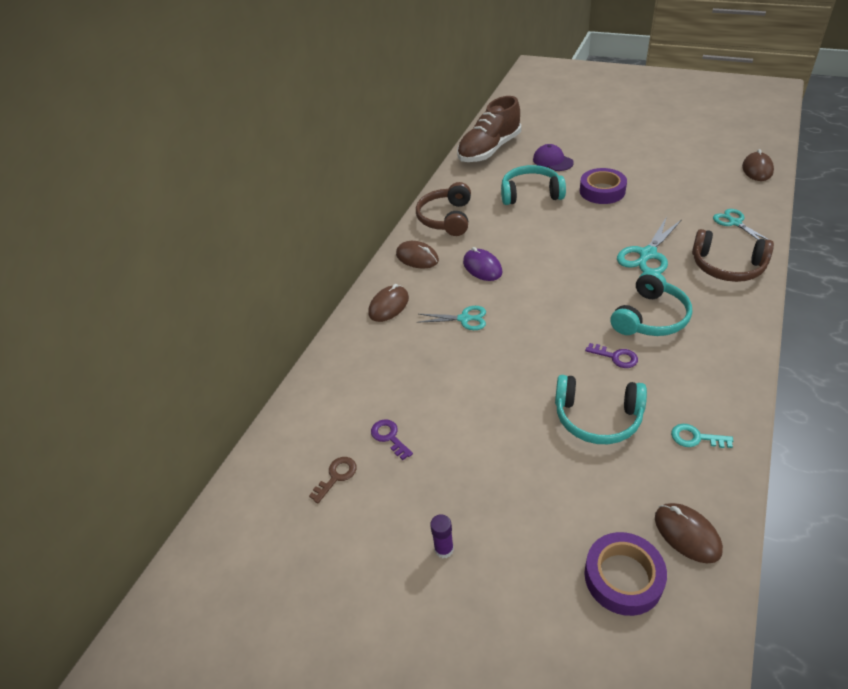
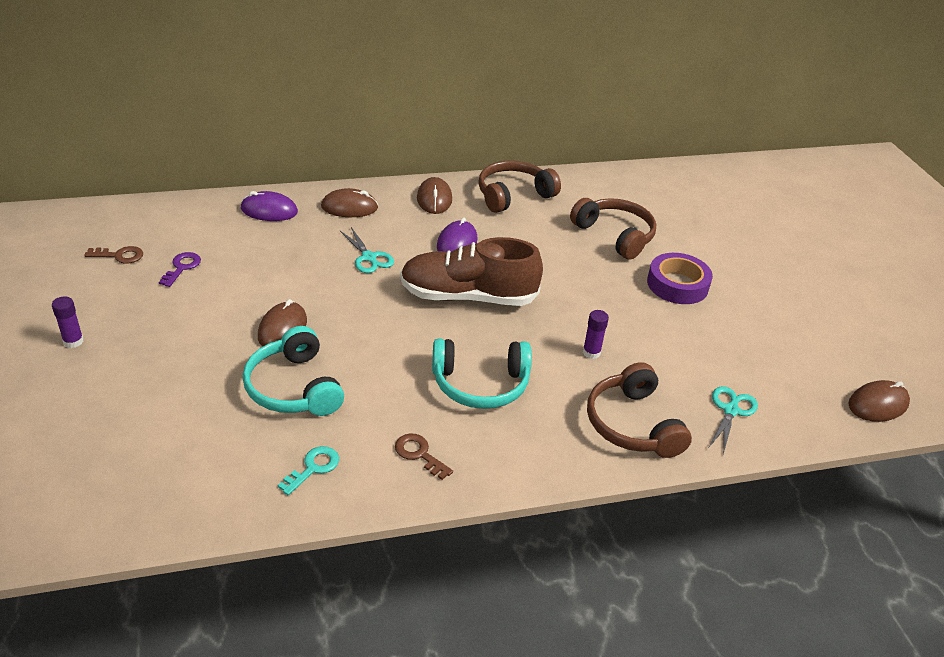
camera: 45 degrees right, 5 degrees down
(352, 354) = (269, 210): none -> purple mouse
(489, 150) = (664, 182): brown shoe -> brown shoe (468, 297)
(530, 194) = (615, 235): turquoise headphones -> brown headphones
(552, 161) = (695, 232): purple cap -> none
(616, 357) = (394, 375): purple key -> none
(623, 577) = (97, 462): purple tape -> none
(647, 254) = (591, 352): turquoise scissors -> purple glue stick
(687, 534) = (174, 494): brown mouse -> brown mouse (282, 329)
(695, 438) = (313, 468): turquoise key -> turquoise key turned 60 degrees clockwise
(708, 375) = (419, 454): none -> brown key

